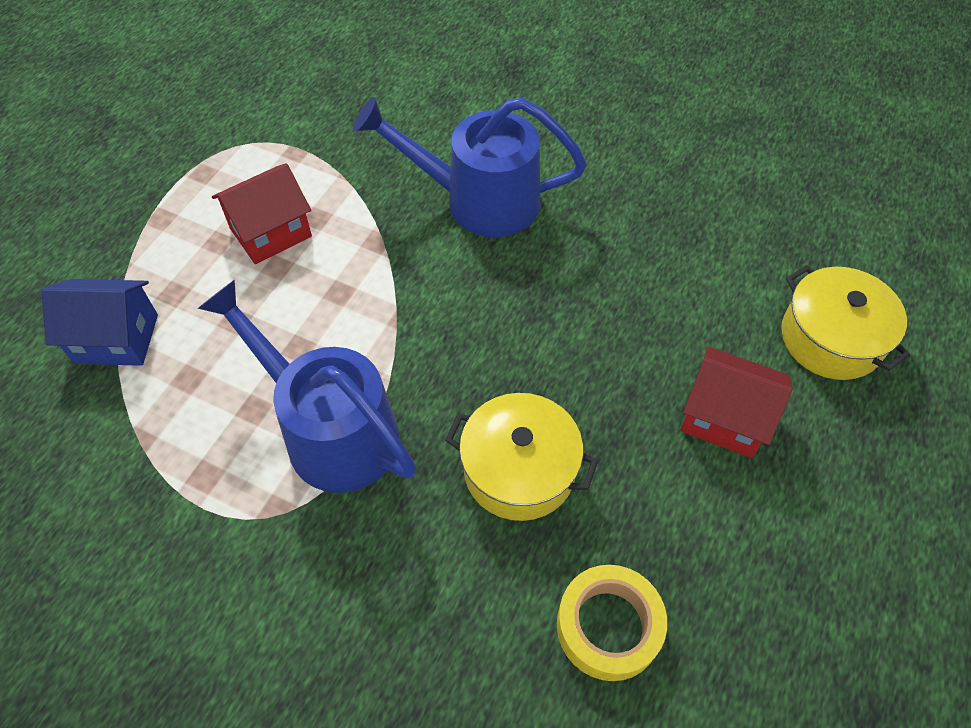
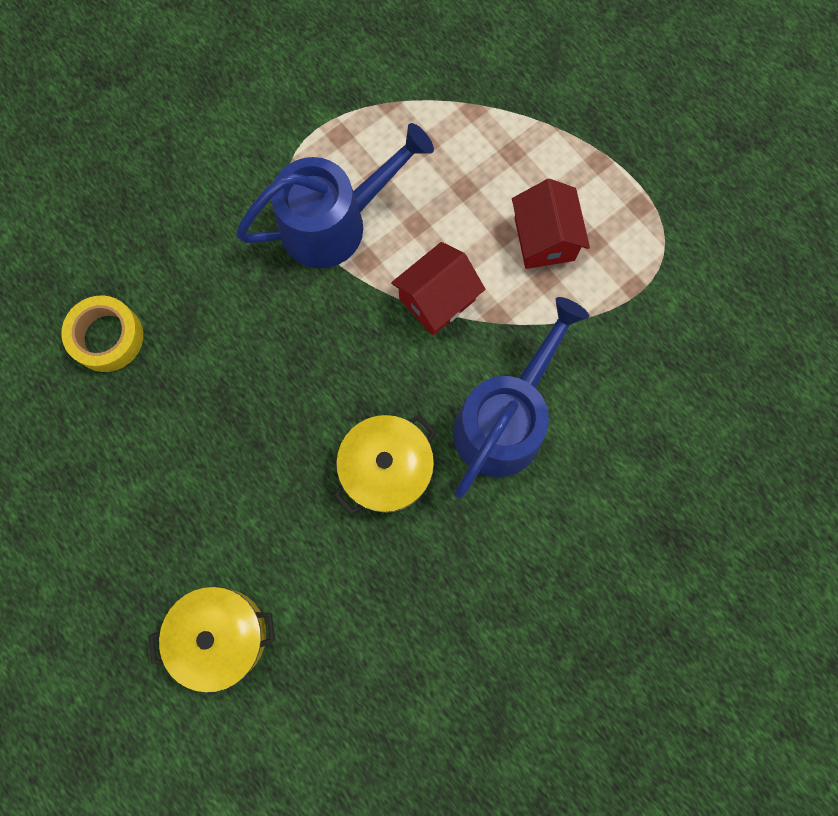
camera: 115 degrees right, 20 degrees up
(117, 338) = (485, 105): blue house -> none
(519, 470) = (238, 334): yellow pot -> yellow pot (386, 468)
(724, 418) = (201, 501): red house -> red house (437, 299)

